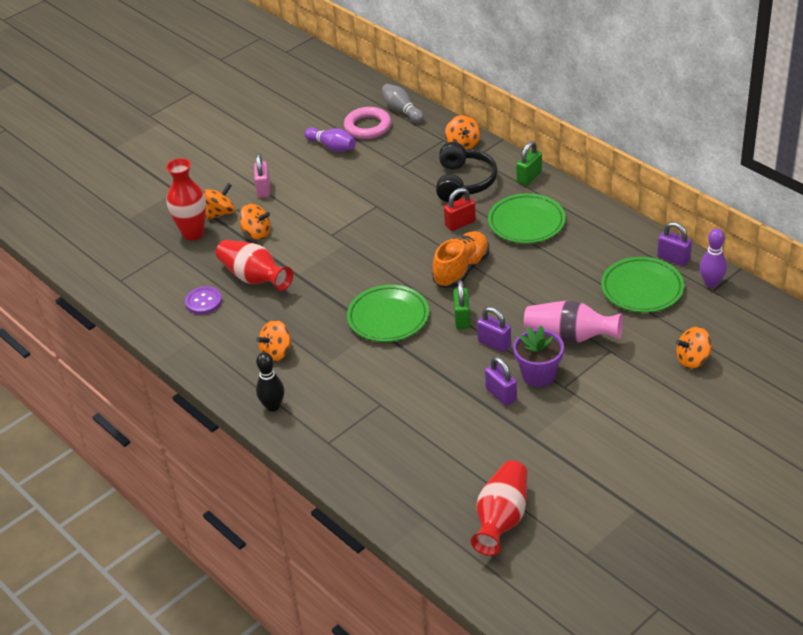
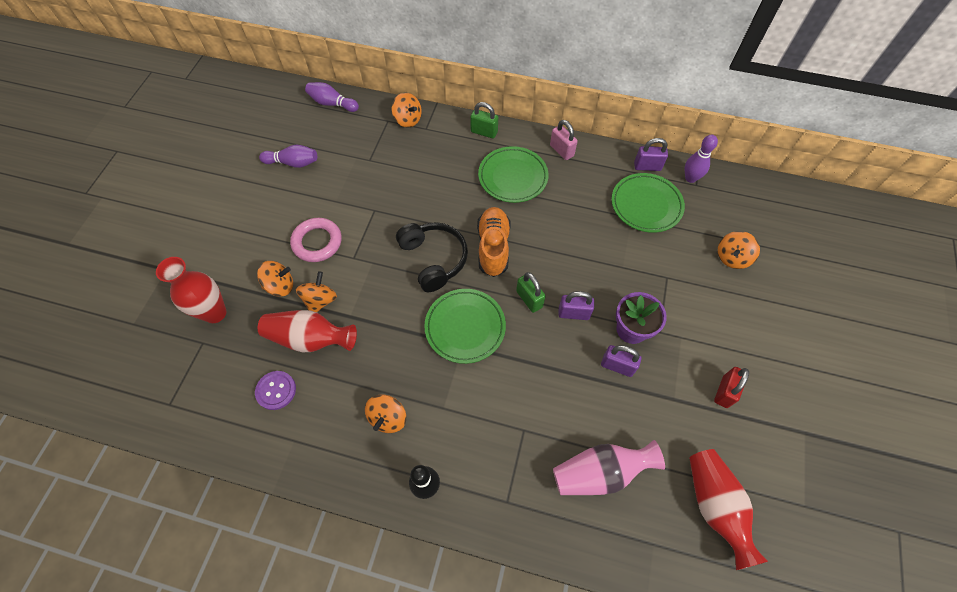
camera: 35 degrees left, 20 degrees up
(220, 213) = (229, 277): orange spinning top -> orange spinning top (320, 300)
(263, 189) = (256, 233): pink padlock -> pink padlock (561, 150)
(367, 127) = (312, 130): pink ring -> pink ring (317, 242)
(402, 110) = (332, 103): grey bowling pin -> purple bowling pin
(460, 223) = (459, 200): red padlock -> red padlock (724, 392)
(464, 182) = (434, 156): black headphones -> black headphones (433, 259)
(529, 177) = (484, 132): green padlock -> green padlock turned 75 degrees counterclockwise
(570, 337) = (627, 277): pink vase -> pink vase (600, 472)

